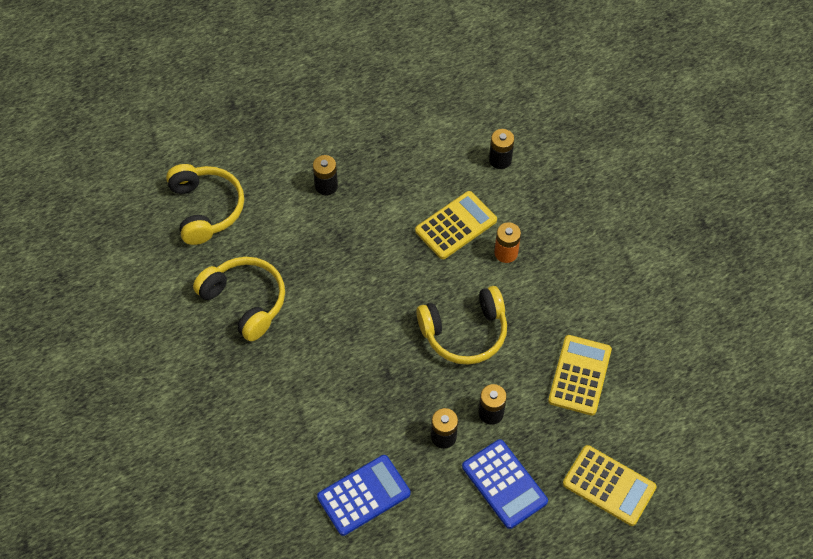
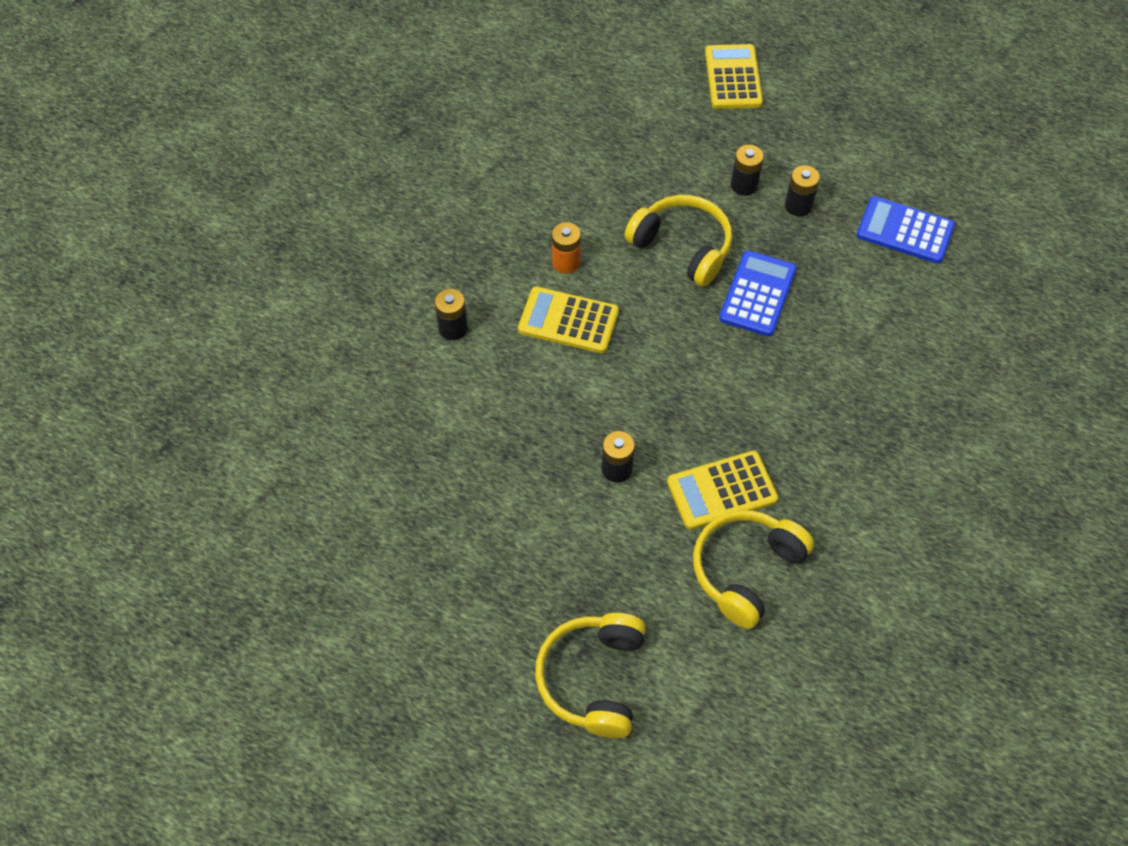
camera: 125 degrees left, 0 degrees up
(245, 301) = (816, 450): yellow headphones -> yellow headphones (592, 679)
(504, 484) = (798, 143): blue calculator -> blue calculator (757, 294)
(580, 375) = (649, 143): yellow calculator -> yellow calculator (721, 490)

